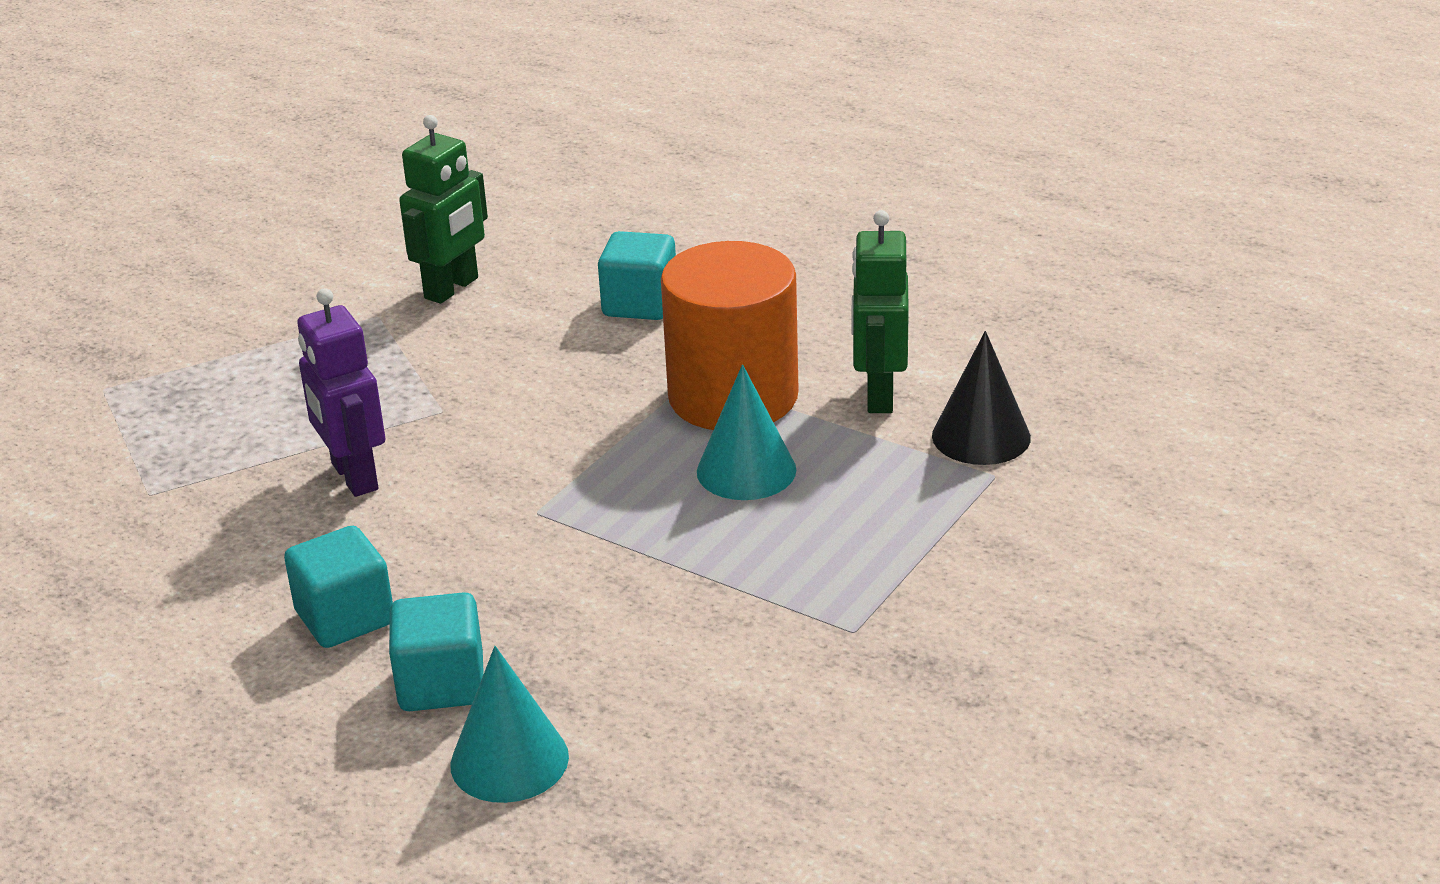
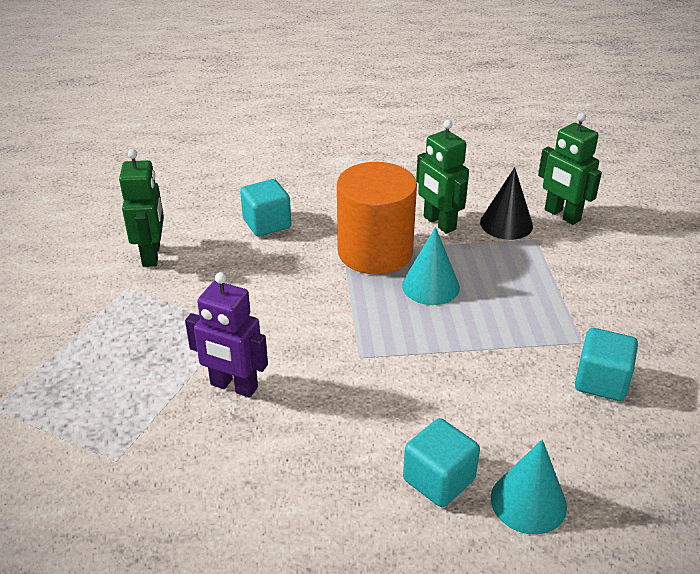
camera: 40 degrees left, 5 degrees up
(345, 618) = (337, 472): turquoise cube -> turquoise cube (601, 381)
(1091, 459) = (562, 215): none -> green robot

